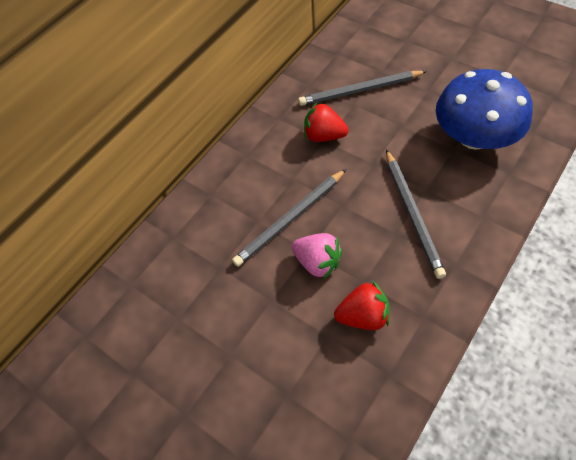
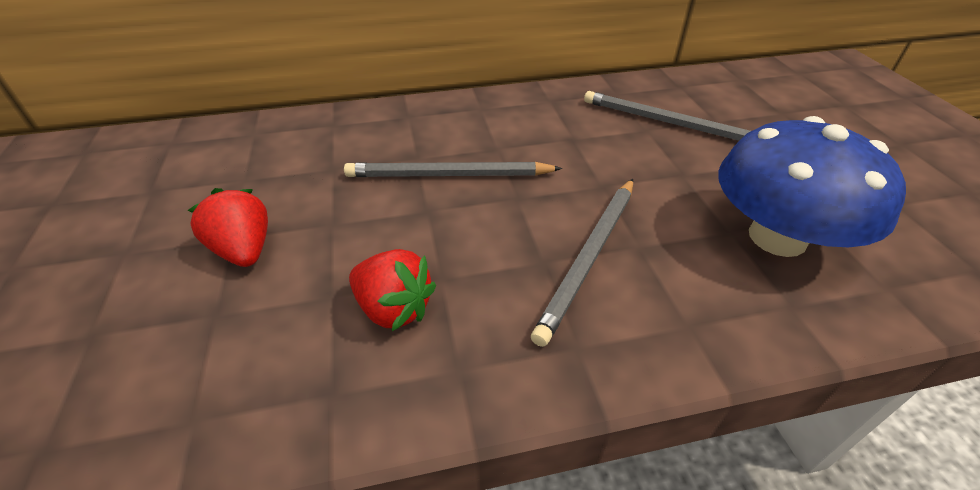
camera: 35 degrees right, 15 degrees down
(317, 262) = (421, 225): pink strawberry -> none
(324, 136) = (578, 135): red strawberry -> red strawberry (244, 250)

